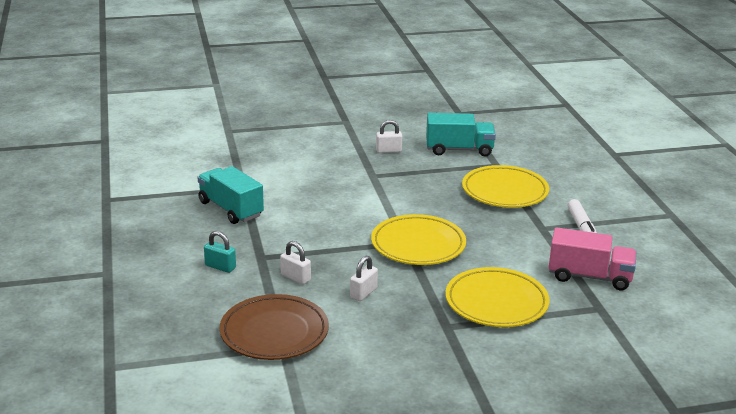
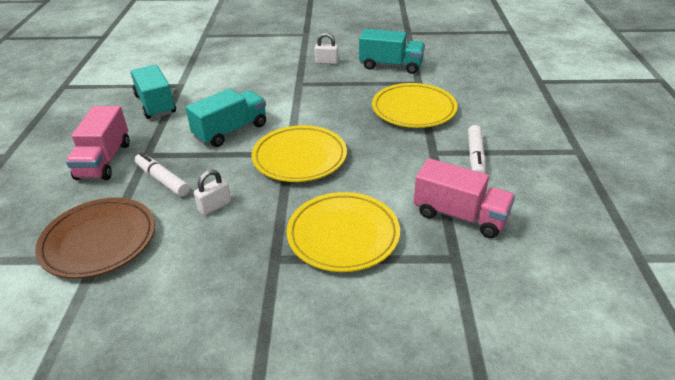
camera: 15 degrees right, 10 degrees up
(220, 267) = (104, 160): turquoise padlock -> pink truck
(295, 277) = (162, 180): white padlock -> white marker
(332, 227) = (231, 131): none -> turquoise truck

